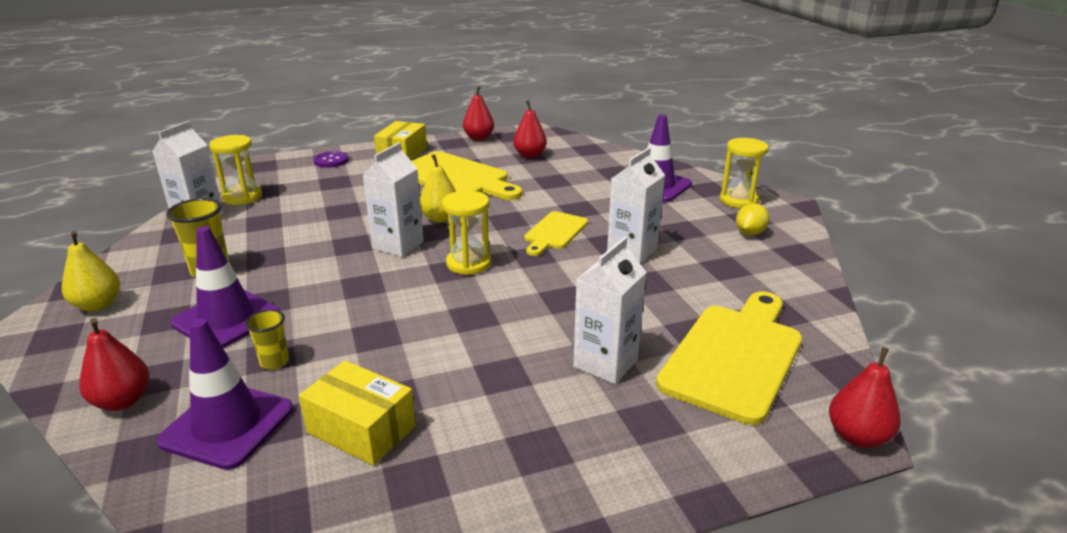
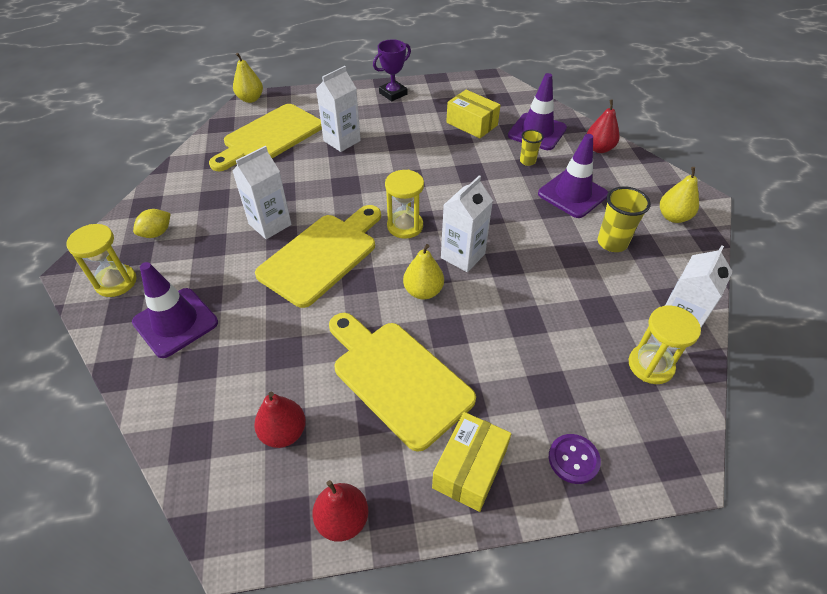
camera: 170 degrees left, 20 degrees up
(549, 497) = (393, 94): none -> purple trophy
(554, 232) = (322, 255): yellow cutting board -> yellow cutting board, size x1.79
(857, 437) = (250, 99): red pear -> yellow pear

